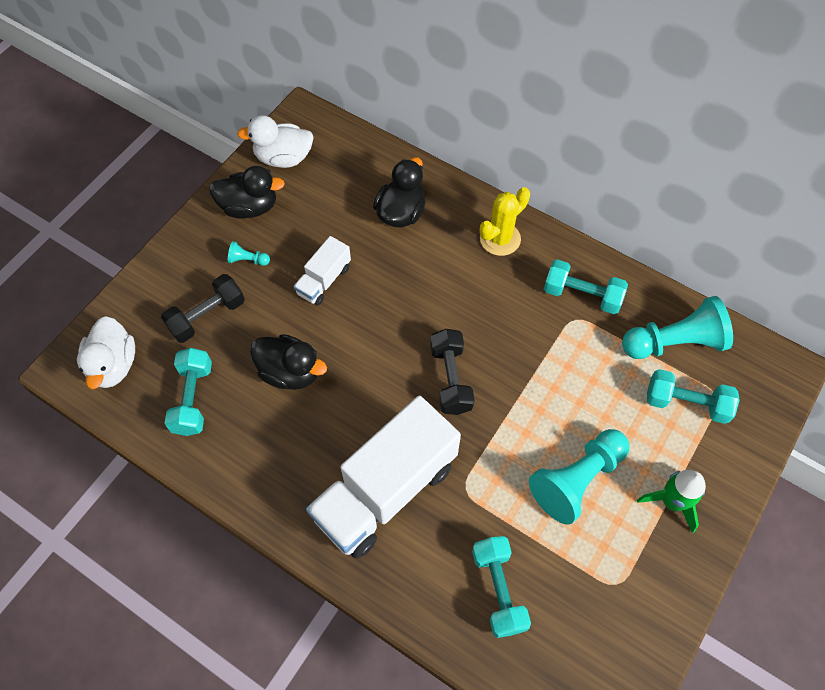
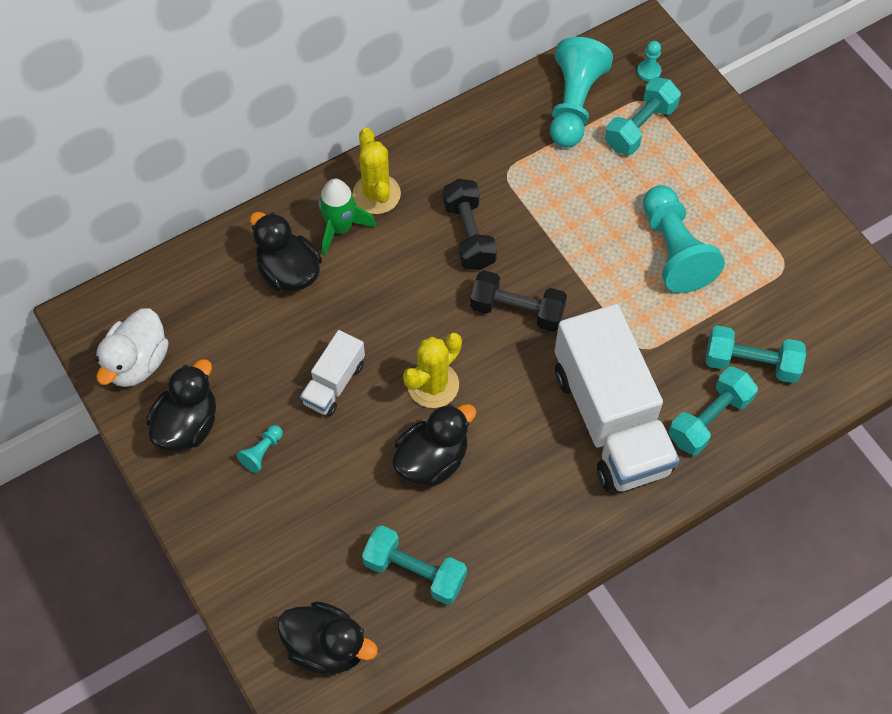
camera: 65 degrees left, 0 degrees up
(113, 365) = (326, 646): white duck -> black duck
(207, 316) = (315, 522): black dumbbell -> black dumbbell (469, 234)
(324, 280) = (334, 383): white truck -> white truck turned 60 degrees clockwise
(354, 346) = (433, 385): none -> yellow cactus
(582, 295) = (483, 154): turquoise dumbbell -> turquoise dumbbell (709, 419)
(672, 502) = (728, 186): green rocket -> green rocket (340, 228)
(749, 388) = (648, 71): none -> turquoise pawn

